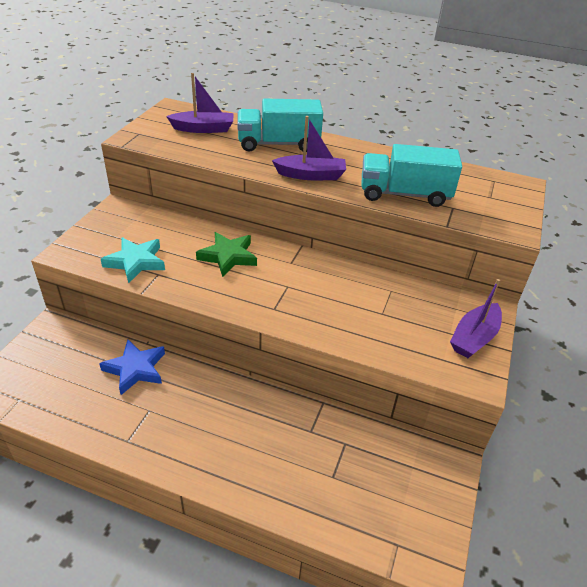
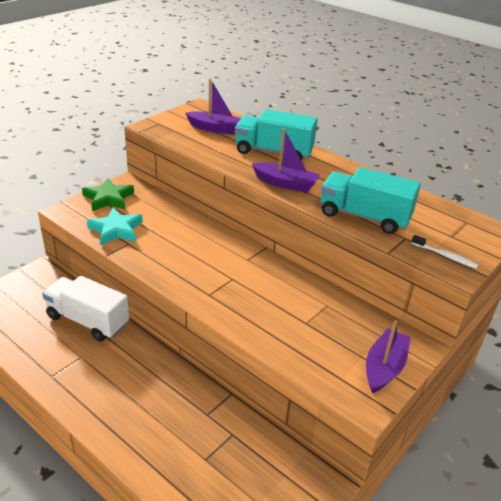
camera: 20 degrees right, 5 degrees down
(135, 369) = (88, 321): blue star -> white truck
(228, 256) = (195, 242): green star -> green star (108, 198)
(474, 338) = (384, 367): purple boat -> purple boat turned 150 degrees clockwise
(496, 217) = (445, 256): none -> white toothbrush

